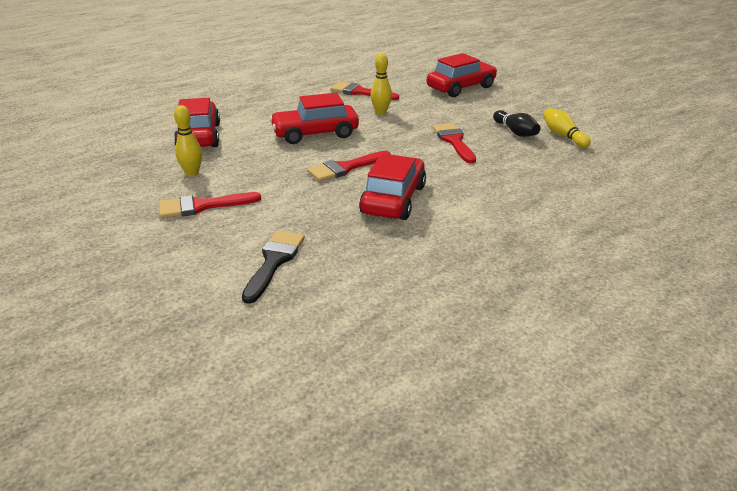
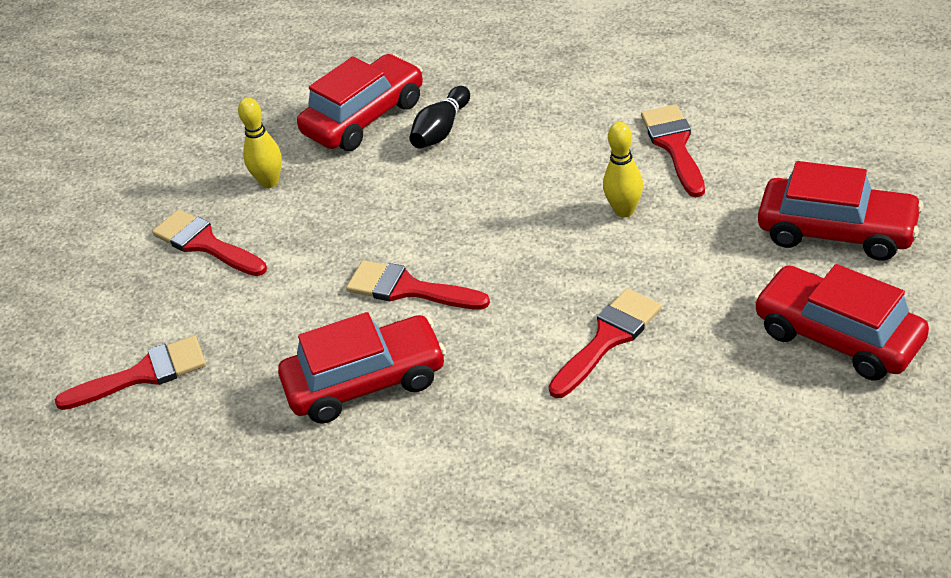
camera: 60 degrees right, 10 degrees up
(274, 261) = (143, 374): black brush -> red brush
(315, 134) = (479, 200): red car -> red car (838, 337)
(515, 132) = (723, 386): black bowling pin -> black bowling pin (441, 130)
(563, 136) = (774, 448): yellow bowling pin -> none

